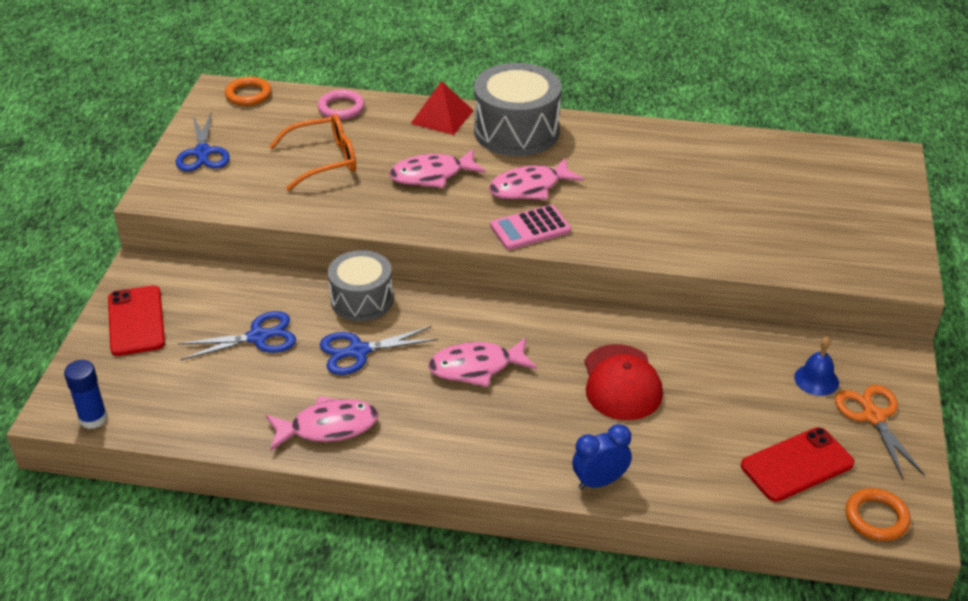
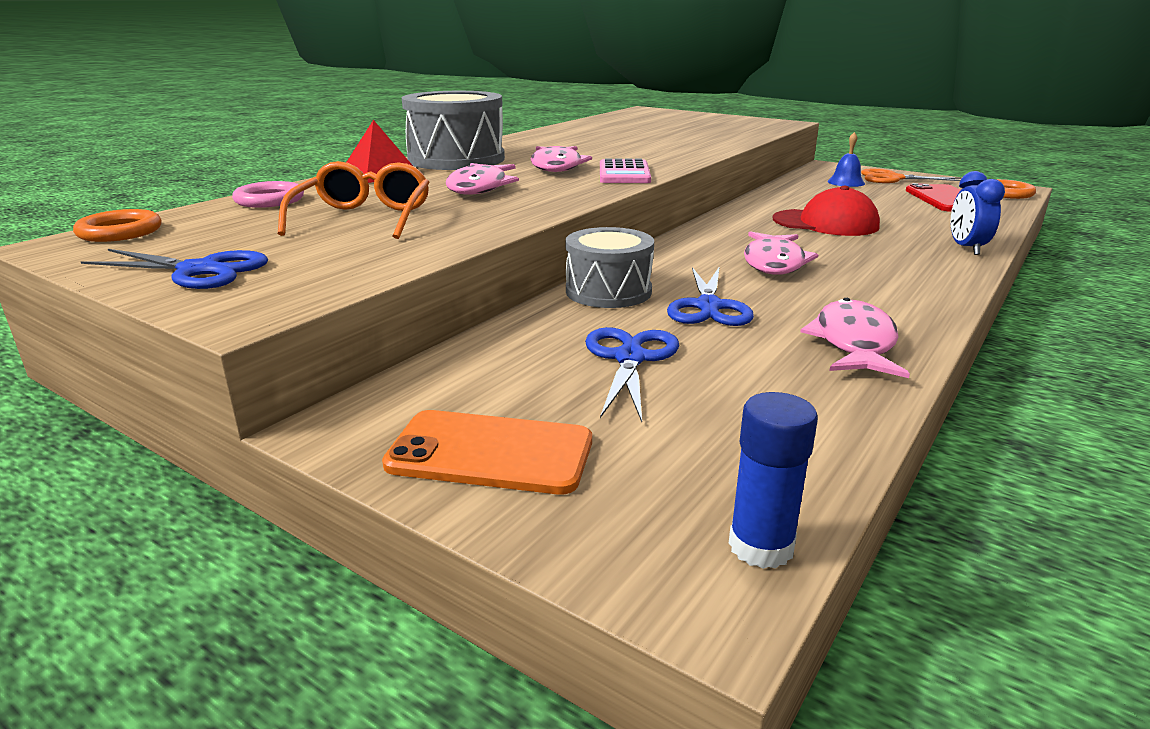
camera: 65 degrees left, 15 degrees down
(136, 321) = (490, 453): red phone -> orange phone

